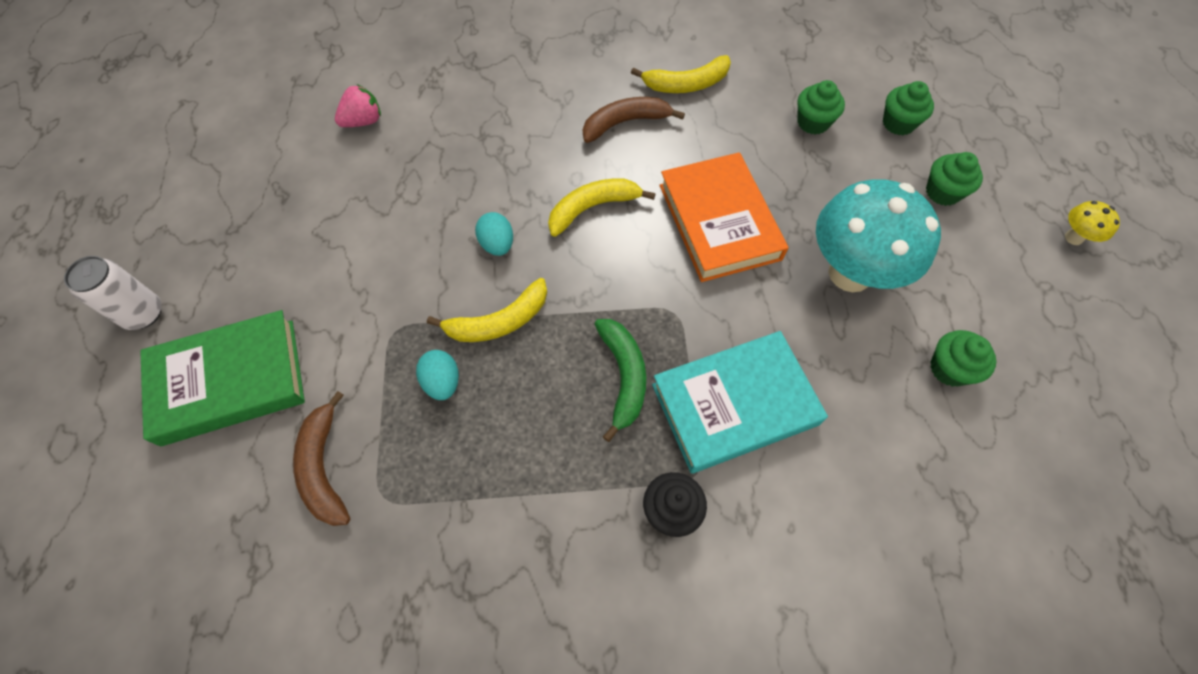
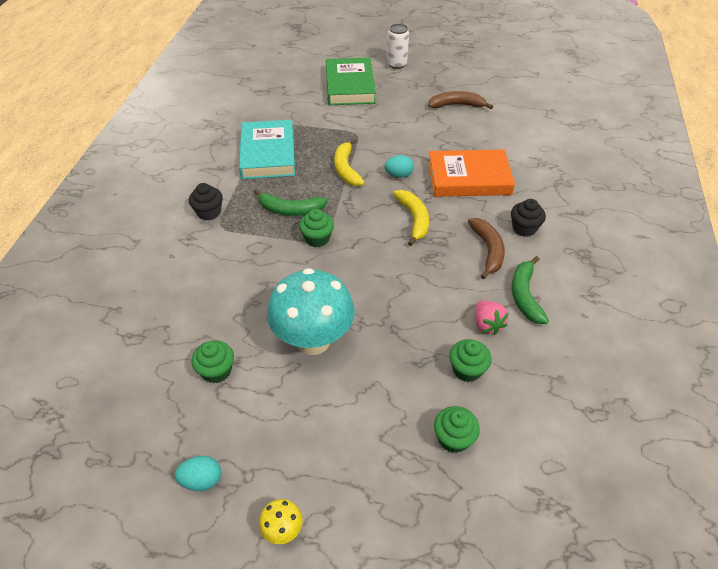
camera: 105 degrees right, 15 degrees down
(324, 467) = (293, 109): brown banana -> brown banana (456, 105)
(363, 121) = (510, 133): pink strawberry -> pink strawberry (487, 325)
(442, 382) = (319, 146): turquoise egg -> turquoise egg (202, 480)
(573, 92) = (524, 228): none -> black cupcake
(686, 84) = (525, 295): yellow banana -> green banana
(719, 222) = (383, 279): orange book -> orange book (469, 178)
(734, 404) = (250, 251): turquoise book -> turquoise book (268, 154)
(942, 192) = (366, 439): green cupcake -> green cupcake (317, 238)

